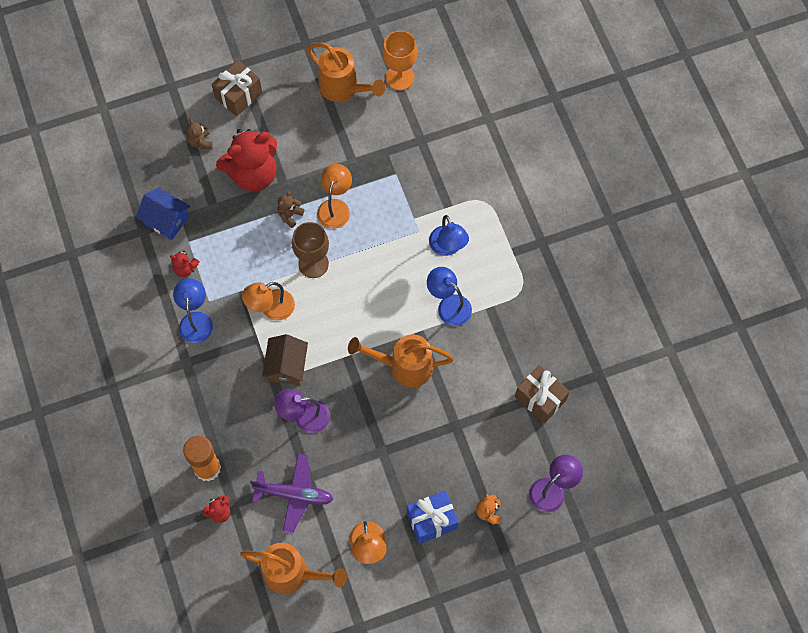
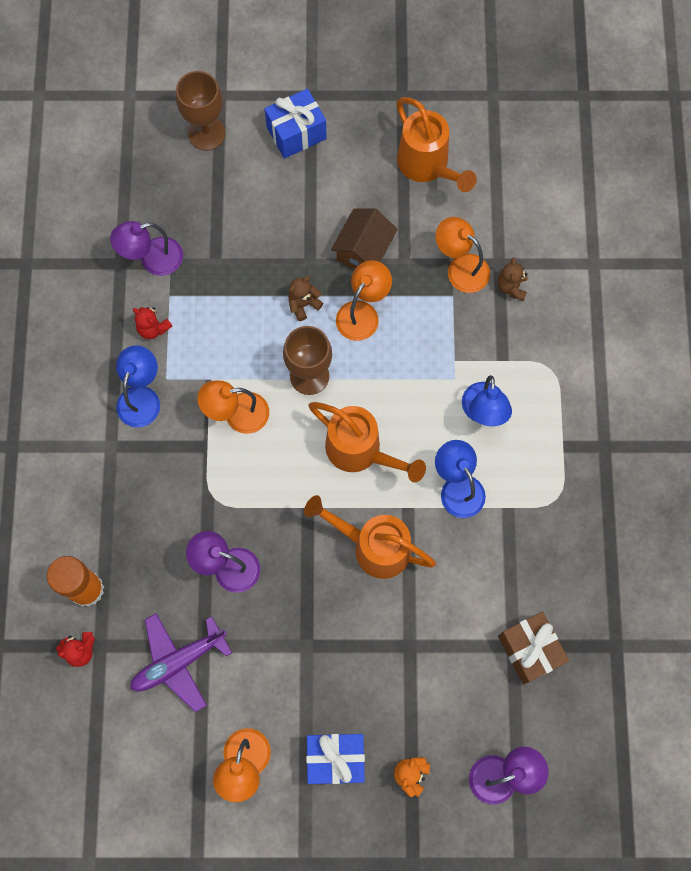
camera: 20 degrees right, 5 degrees up
(166, 220) = (152, 259): blue house -> purple lamp
(172, 117) = (206, 133): none -> brown goblet
(200, 142) = (229, 176): brown teddy bear -> brown teddy bear (511, 287)
(238, 95) = (296, 133): brown gift -> blue gift
(253, 174) = (278, 237): red teddy bear -> none
(286, 366) = (229, 494): brown house -> brown house (363, 250)
(292, 573) = (139, 762): orange watering can -> orange watering can (360, 451)
(294, 495) = (178, 662): purple plane -> purple plane turned 120 degrees clockwise
(394, 152) = (460, 268): none -> orange lamp
(400, 77) = (502, 175): orange goblet -> none

